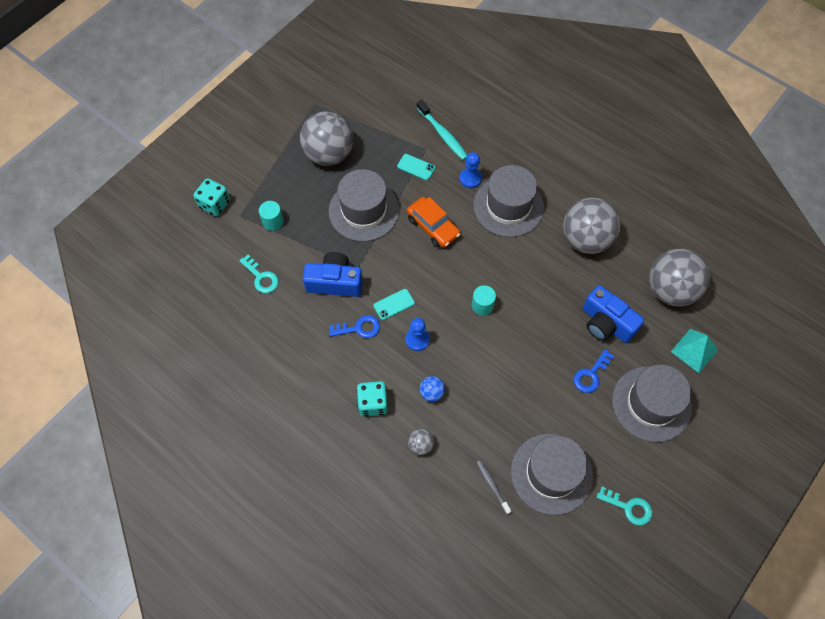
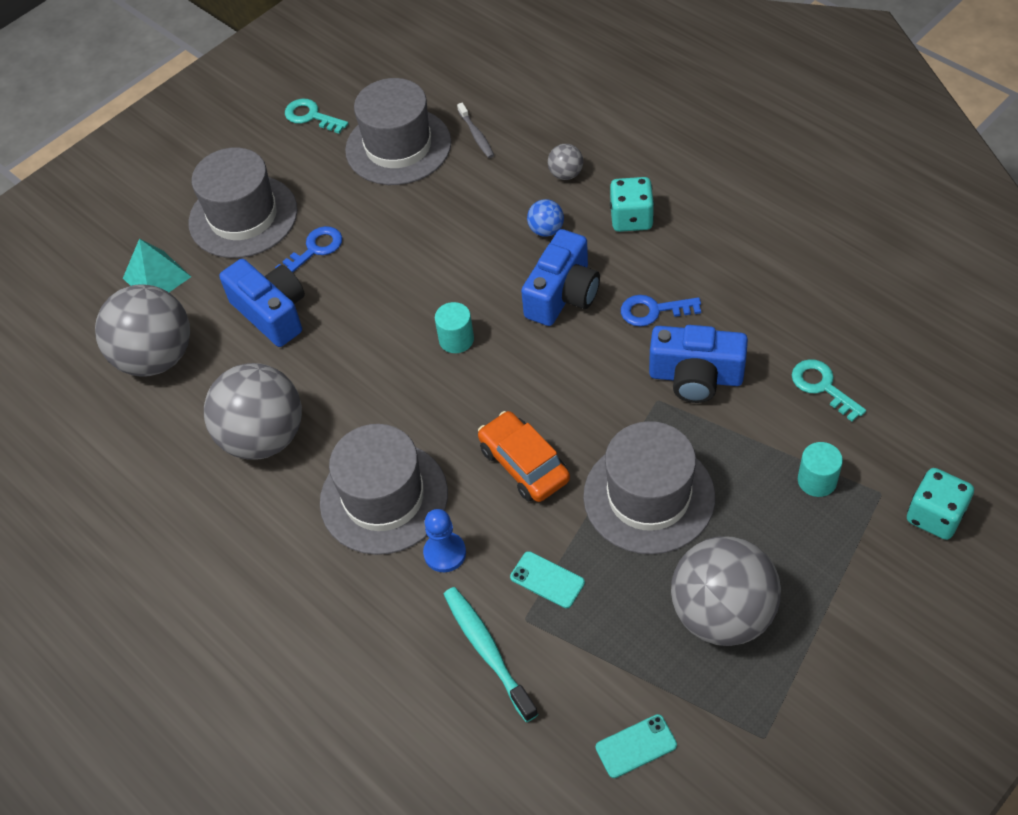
camera: 170 degrees left, 10 degrees down
(394, 304) = (597, 343): turquoise phone -> turquoise phone (636, 746)
(417, 339) = (563, 294): blue pawn -> blue camera

